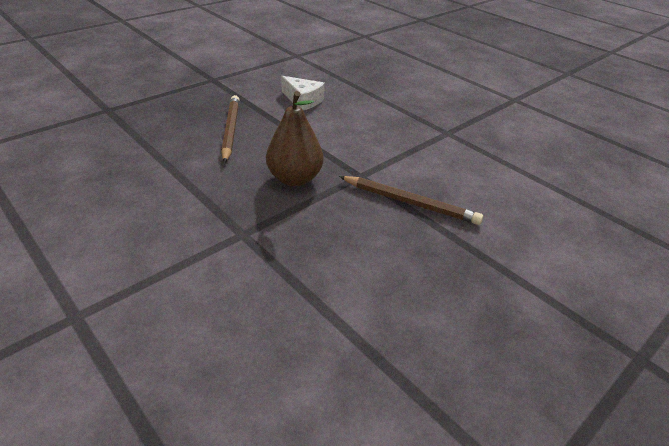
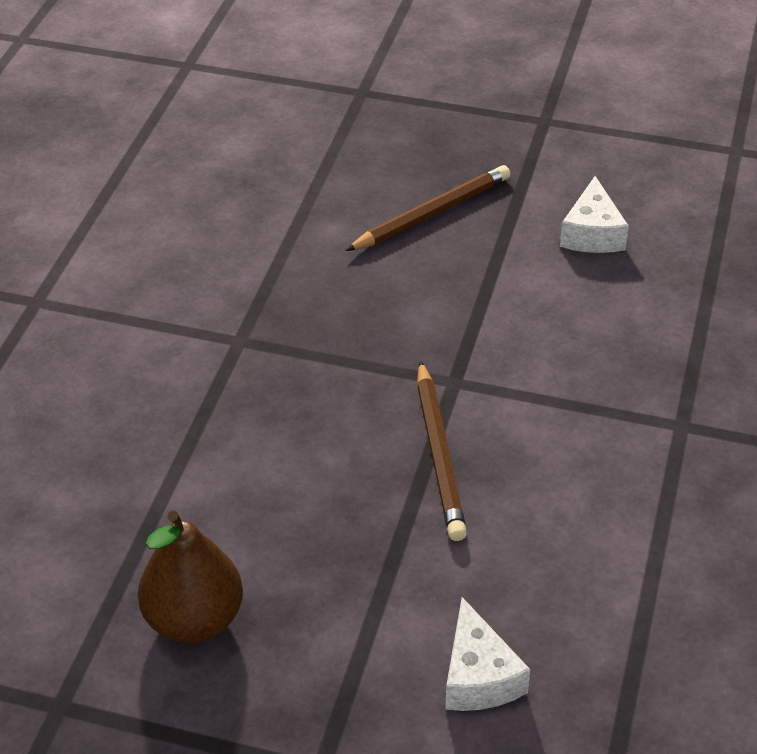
camera: 60 degrees right, 5 degrees up
(295, 178) = (384, 326): brown pear -> brown pear (194, 619)
(584, 259) = (478, 676): none -> white cheese

